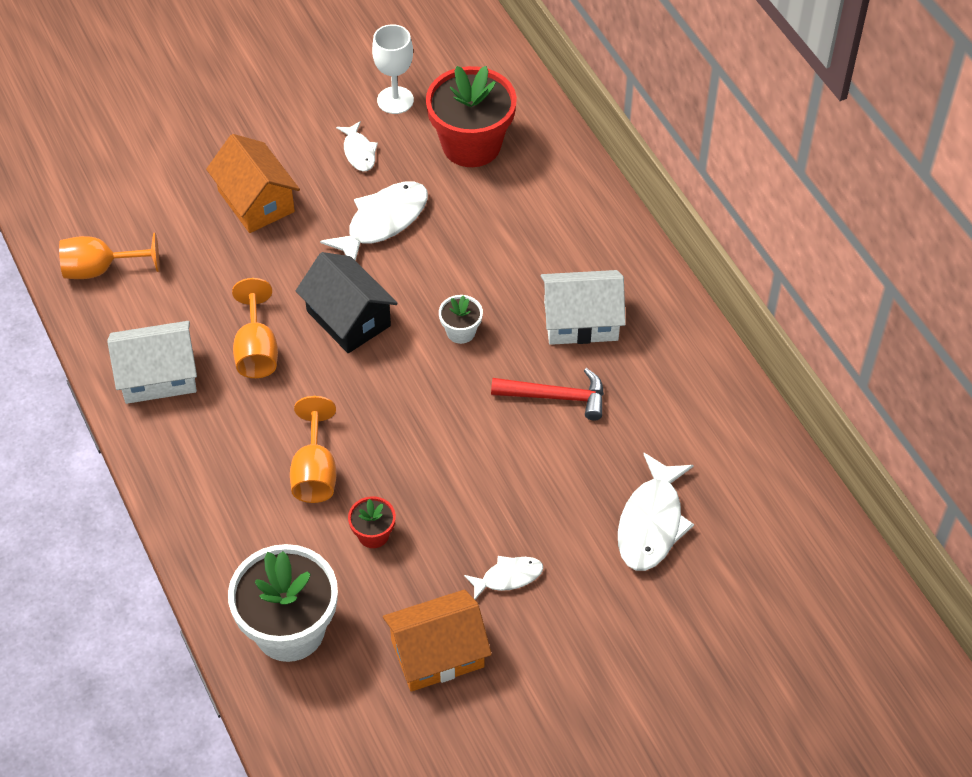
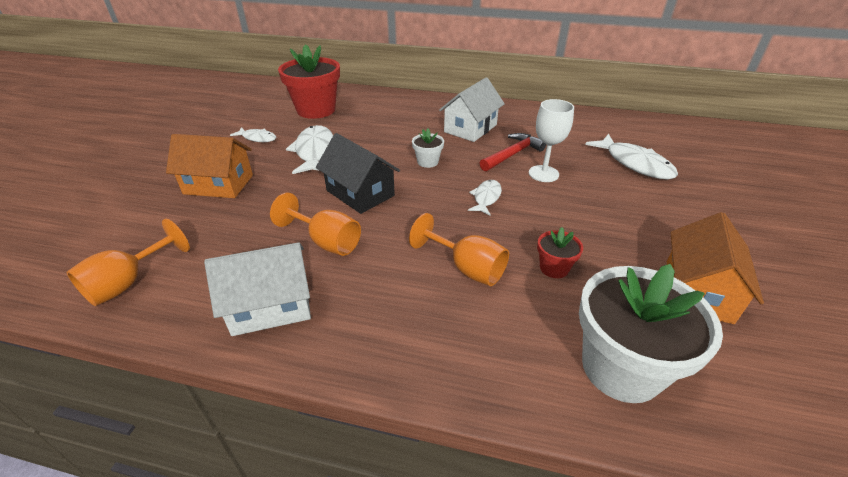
camera: 50 degrees left, 15 degrees down
(158, 376) = (270, 306): white house -> white house turned 45 degrees clockwise
(348, 318) = (360, 193): black house -> black house turned 45 degrees clockwise
(395, 100) = (250, 116): white goblet -> white goblet (543, 174)
(508, 577) = (641, 227): white fish -> white fish (486, 198)

